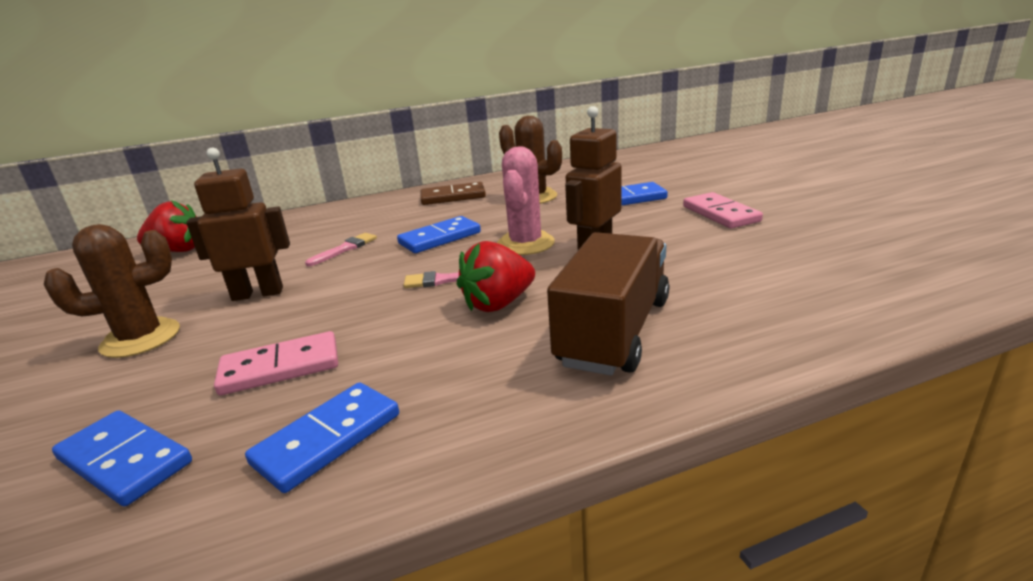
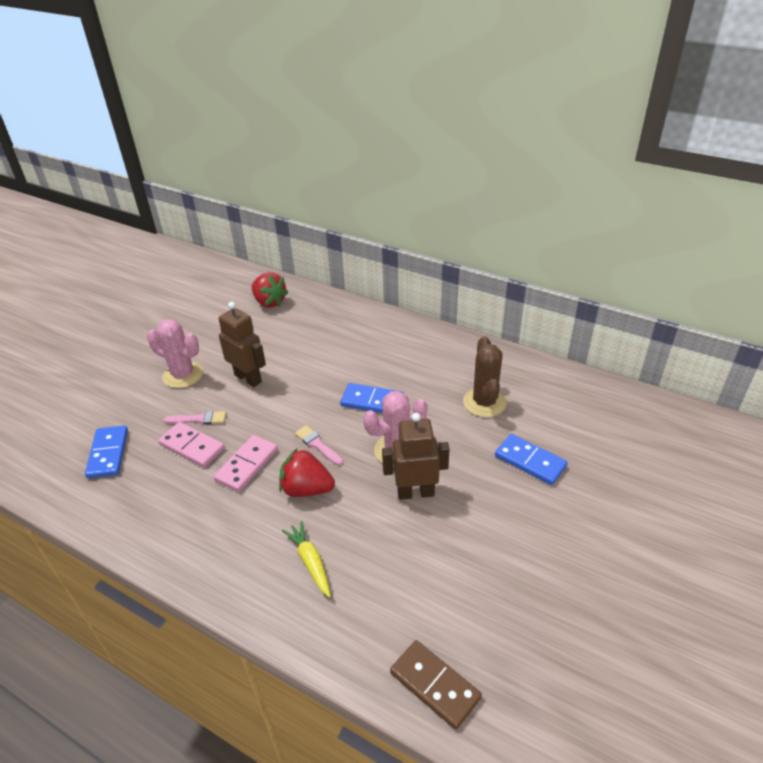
camera: 50 degrees right, 15 degrees up
(141, 338) = (183, 375): brown cactus -> pink cactus
(327, 439) = (154, 506): blue domino -> none
(345, 249) = (324, 369): pink brush -> pink brush (199, 419)
(453, 197) = (446, 358): brown domino -> brown domino (435, 685)
(614, 331) = (310, 562): brown truck -> yellow carrot
(720, 214) = (546, 536): pink domino -> pink domino (247, 465)

